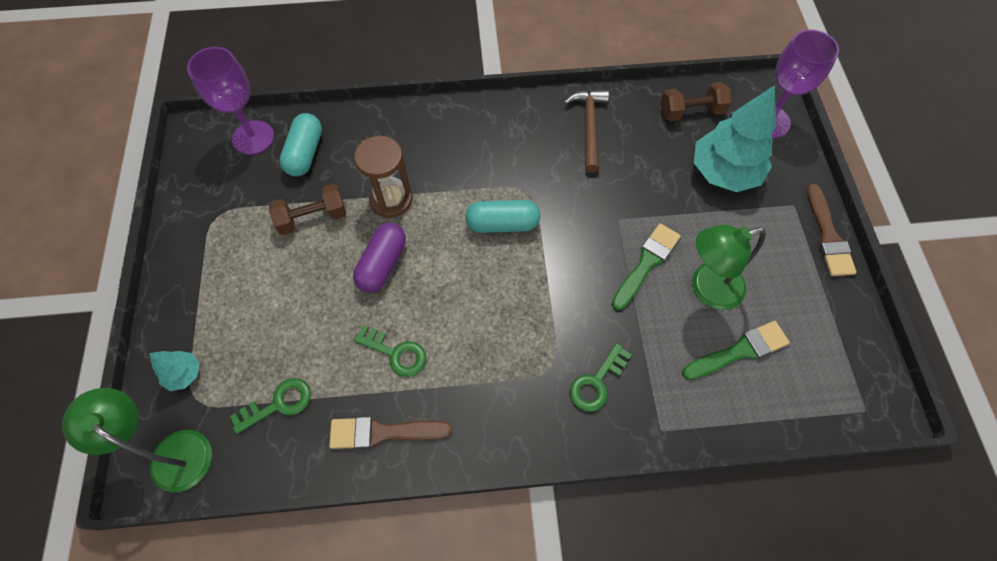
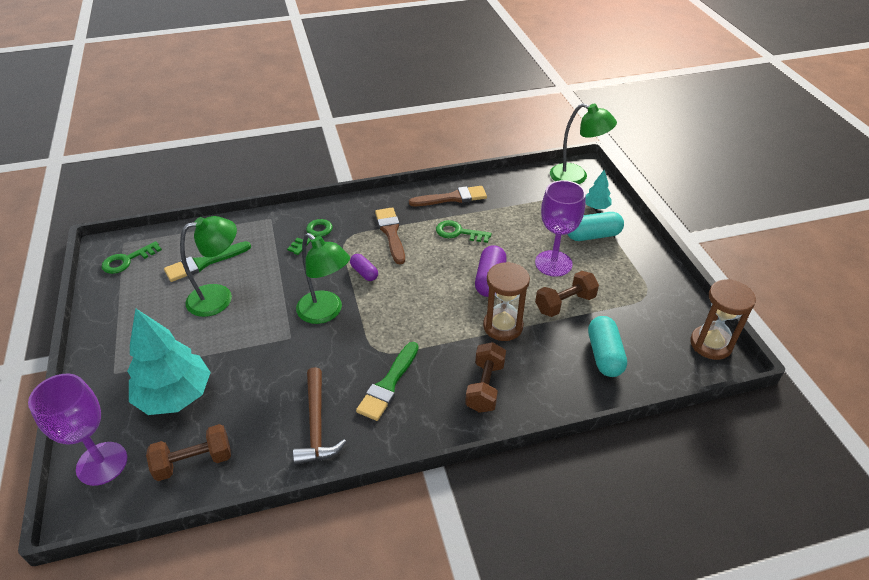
camera: 170 degrees right, 20 degrees down
(196, 149) = (710, 344): none -> brown hourglass
(253, 137) = (665, 362): purple goblet -> purple goblet (553, 263)
(278, 404) = (525, 201): green key -> green key (127, 260)
(431, 139) = (485, 386): none -> brown dumbbell
(502, 224) = (396, 321): turquoise capsule -> turquoise capsule (593, 235)
(531, 300) = (364, 273): none -> purple capsule
(579, 247) = (326, 312): none -> green lamp
(646, 263) = (268, 308): green brush -> green brush (388, 384)
(828, 235) = (93, 350): brown brush -> brown brush (391, 233)

